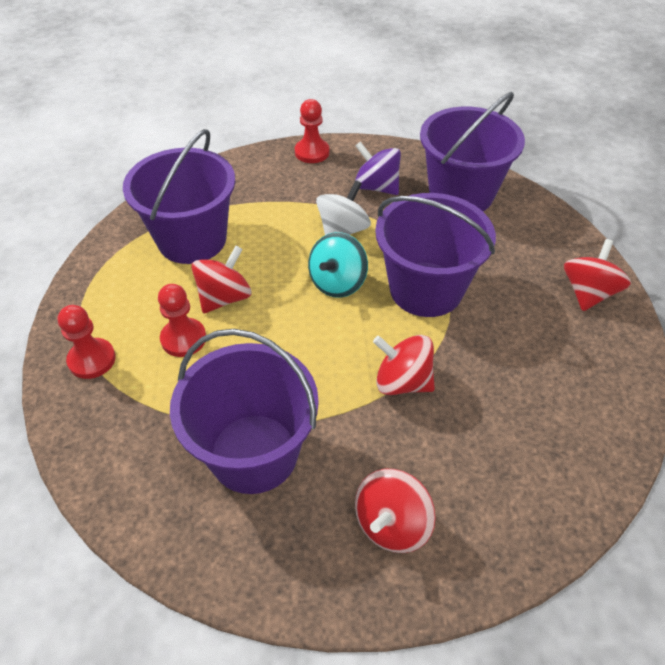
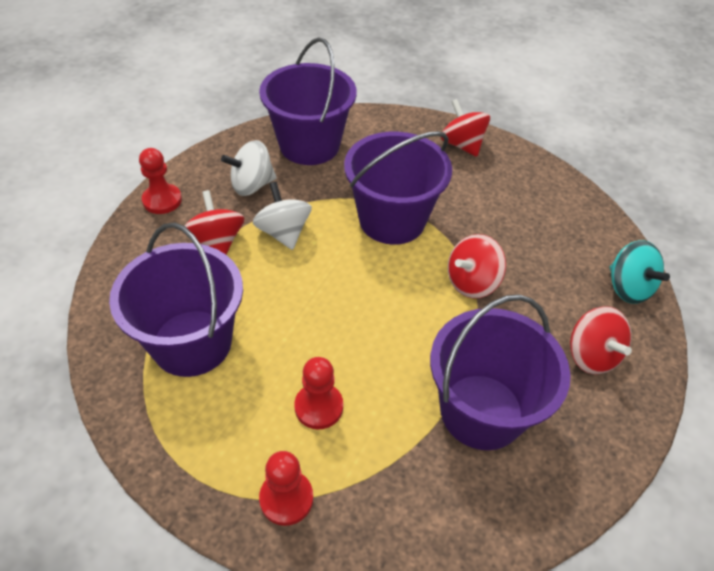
camera: 60 degrees left, 0 degrees up
(224, 297) = (292, 352): red spinning top -> red spinning top (217, 242)
(337, 283) = (341, 267): turquoise spinning top -> turquoise spinning top (628, 288)
(376, 187) = (252, 185): purple spinning top -> white spinning top

